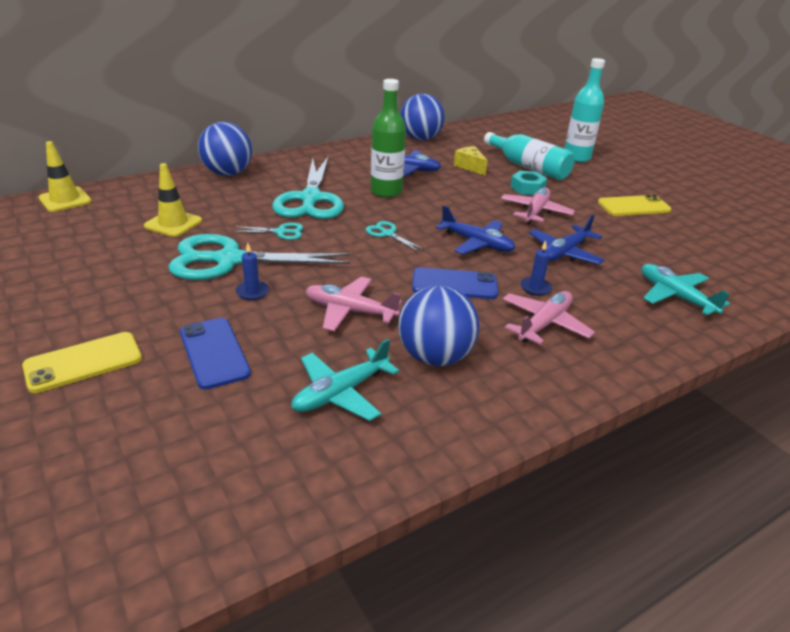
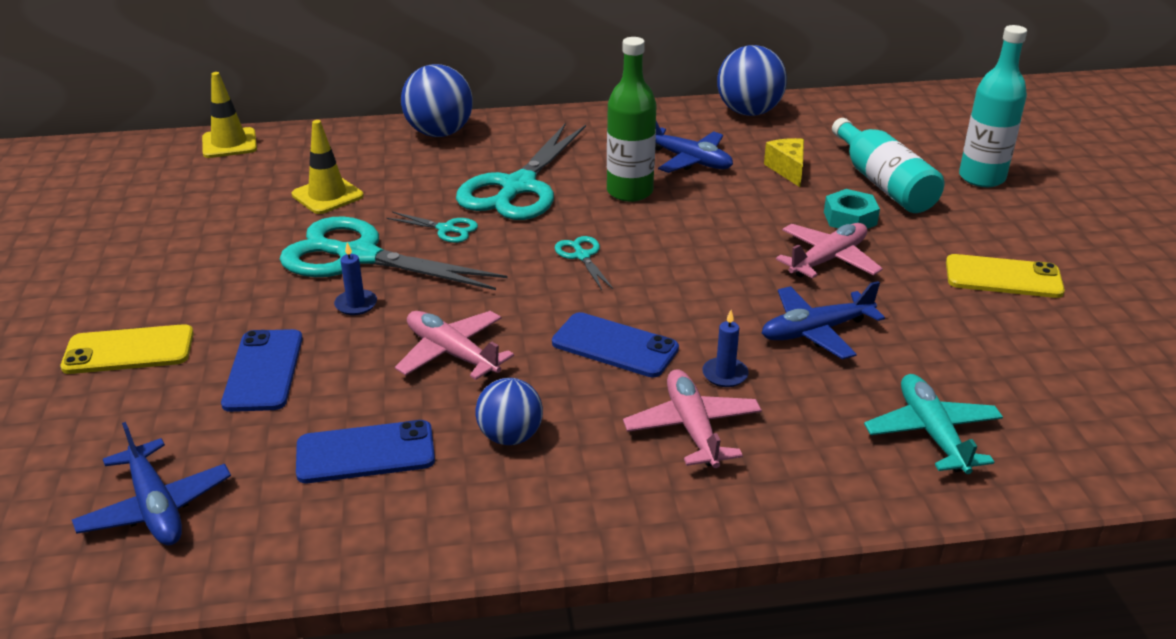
camera: 25 degrees right, 0 degrees up
(341, 393) = (365, 452): turquoise plane -> blue phone
(435, 356) = (510, 436): blue ball -> blue ball, size x0.64
(477, 243) = (696, 292): blue plane -> blue plane (156, 507)
(544, 324) = (692, 428): pink plane -> pink plane turned 75 degrees counterclockwise

